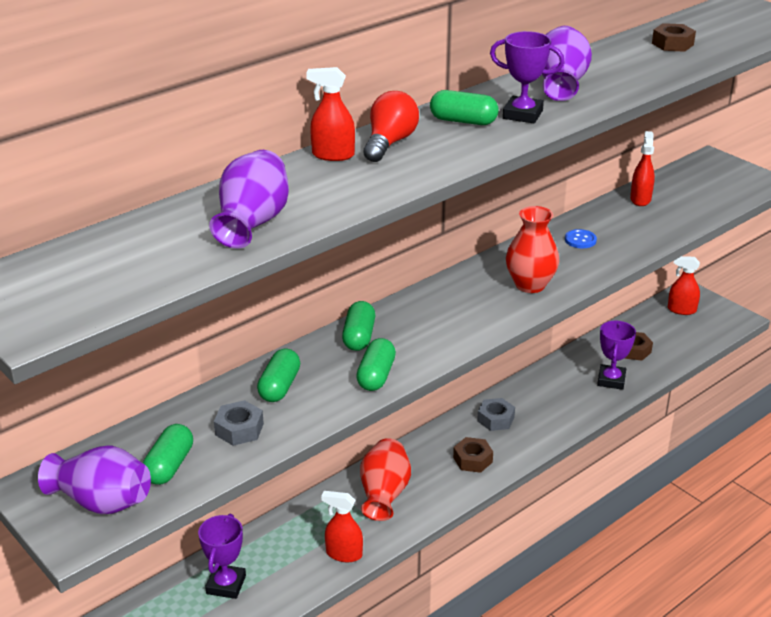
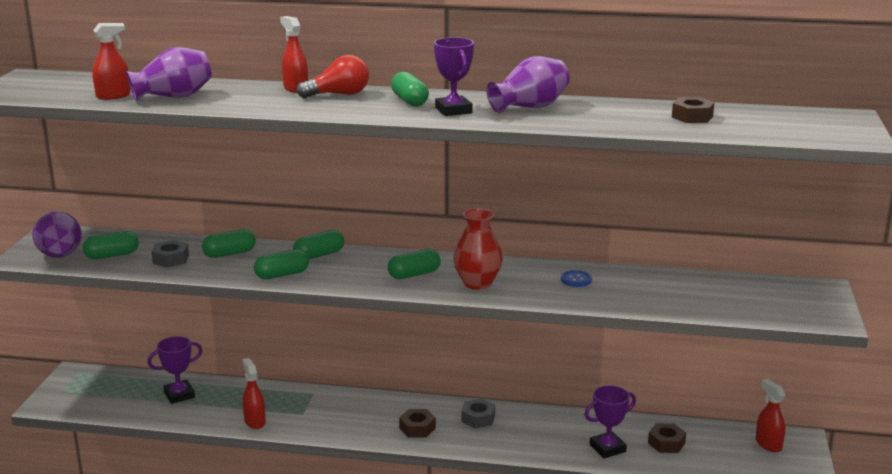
camera: 50 degrees right, 10 degrees down
(384, 494) = (333, 410): red vase -> none
(471, 306) = (414, 274): none -> green capsule
(640, 199) = (687, 281): red spray bottle -> red spray bottle (113, 96)

